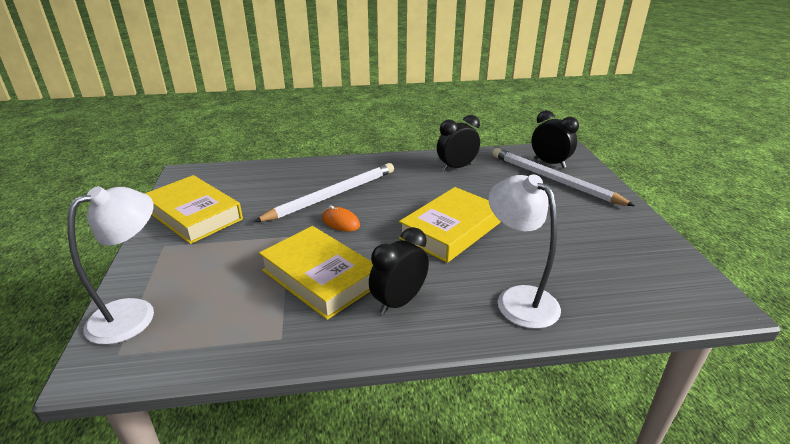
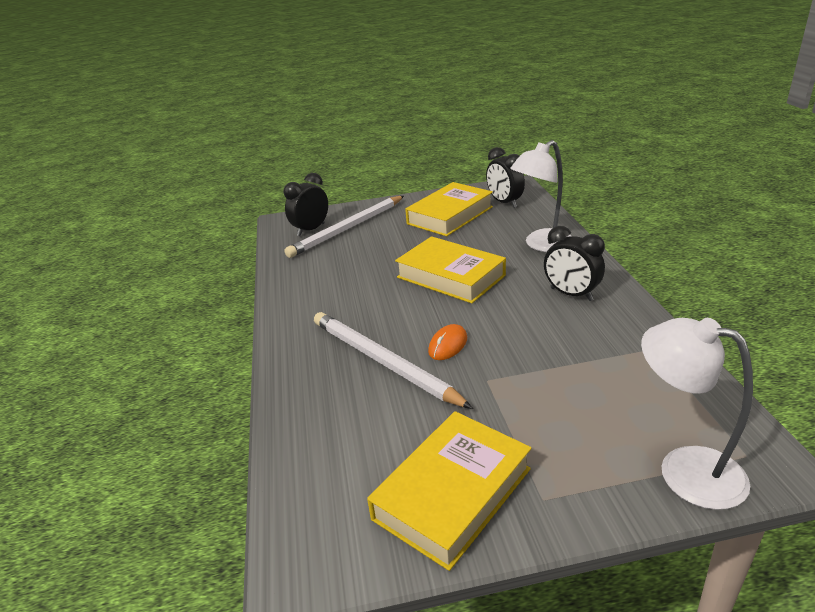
camera: 90 degrees left, 0 degrees up
(320, 277) = (556, 342): yellow book -> yellow book (450, 215)
(456, 167) = (313, 279): black clock -> black clock (504, 203)

